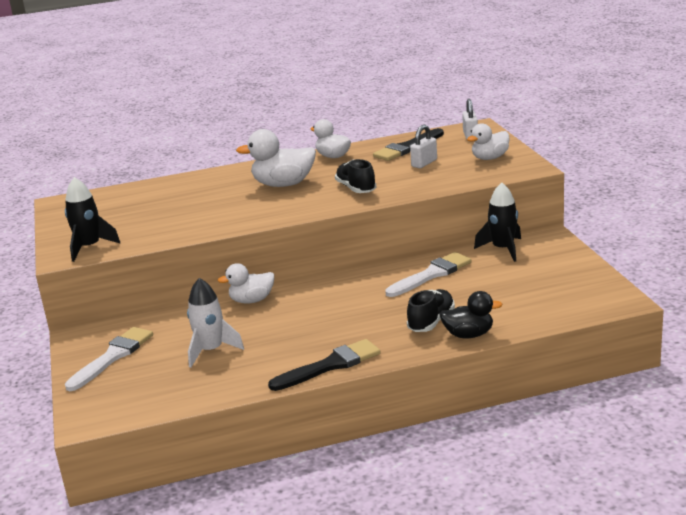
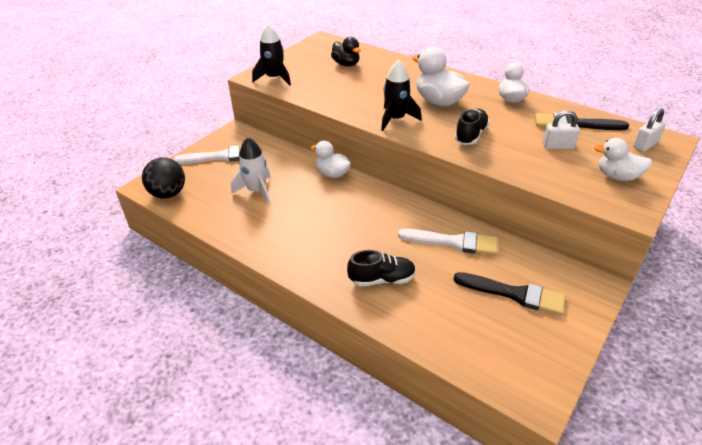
camera: 50 degrees right, 15 degrees up
(126, 409) = (168, 194): none -> black ball
(330, 365) = (277, 256): black brush -> black brush (514, 294)
(468, 335) = (381, 313): black duck -> black duck (346, 64)
(503, 249) = (540, 264): black rocket -> black rocket (396, 119)

